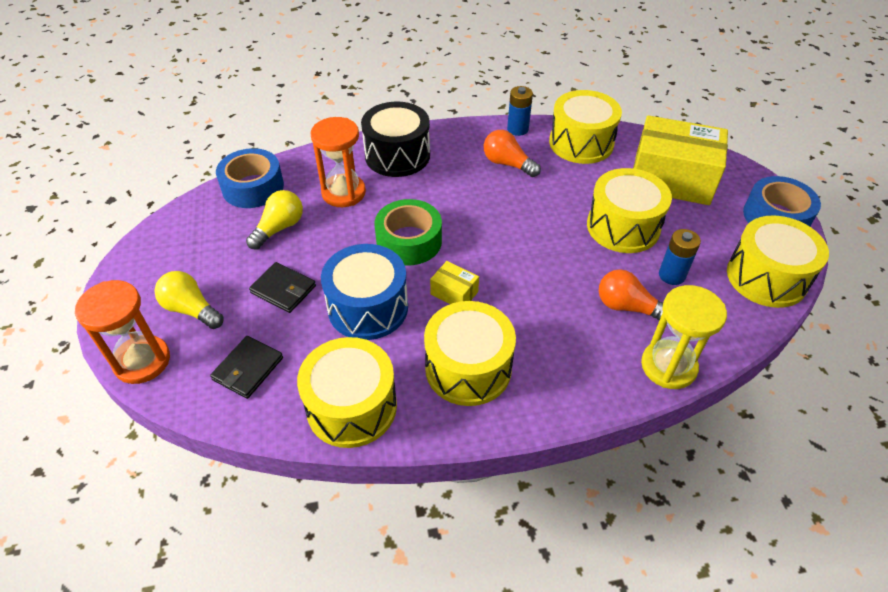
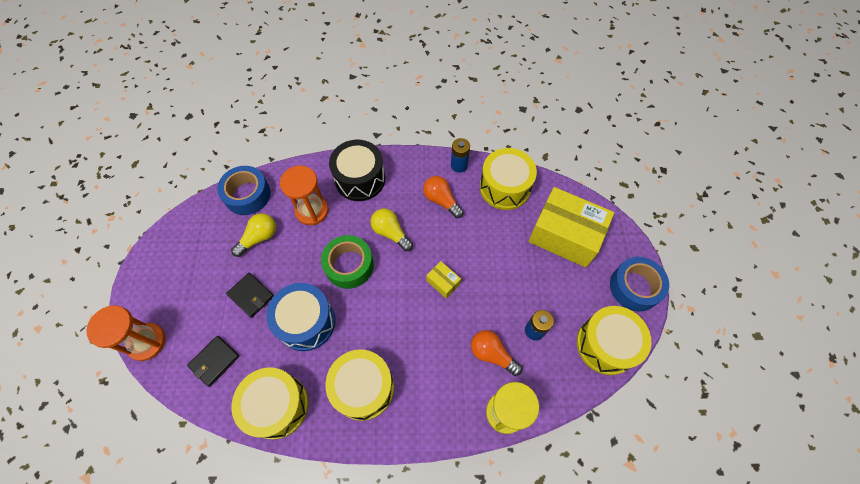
camera: 10 degrees right, 15 degrees up
(191, 309) = (186, 303): yellow light bulb -> yellow light bulb (391, 233)
(454, 293) = (370, 319): yellow box -> yellow box (443, 282)
(623, 227) = (512, 278): yellow drum -> none

